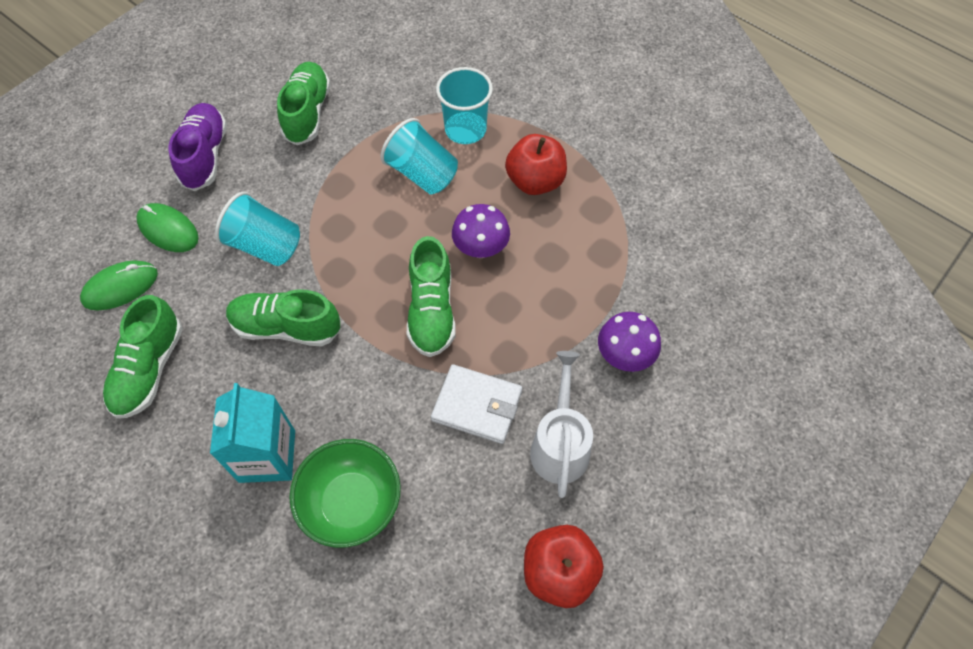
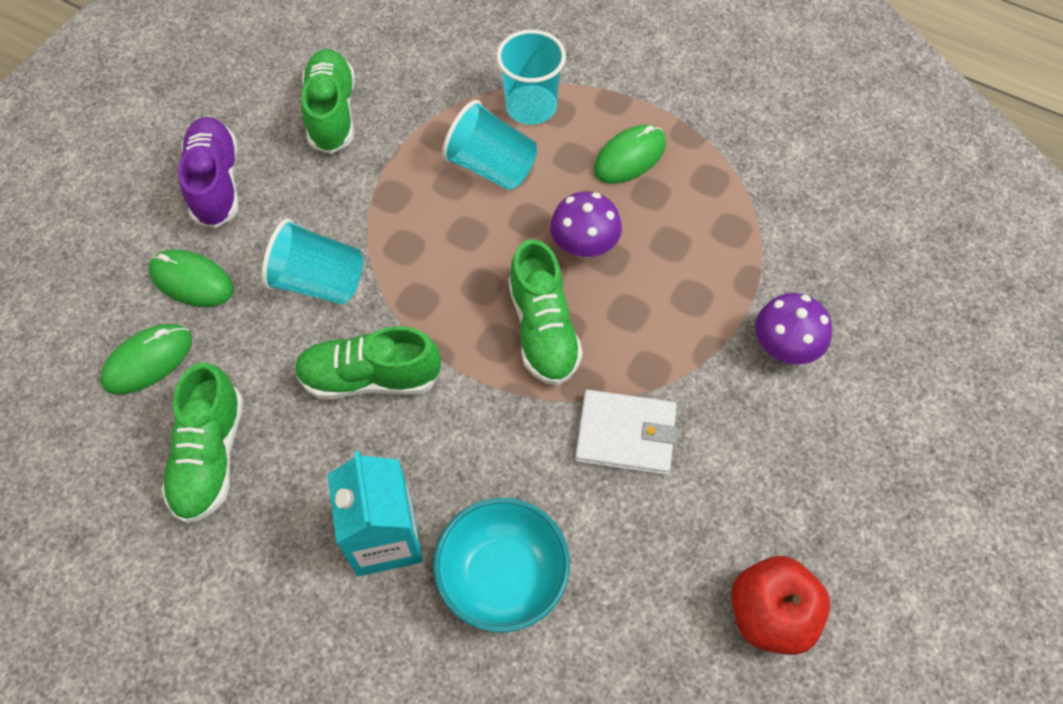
camera: 10 degrees left, 0 degrees up
(351, 503) = (503, 577): green bowl -> turquoise bowl
(535, 181) = (629, 157): red apple -> green mouse
(560, 444) = (734, 464): white watering can -> none

